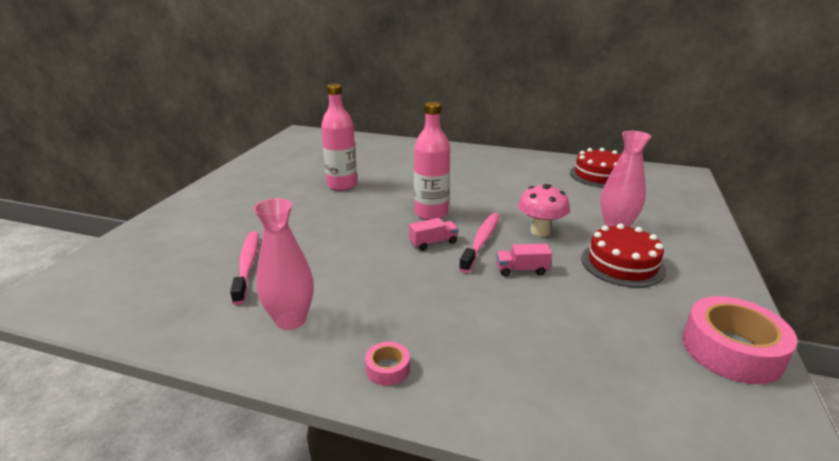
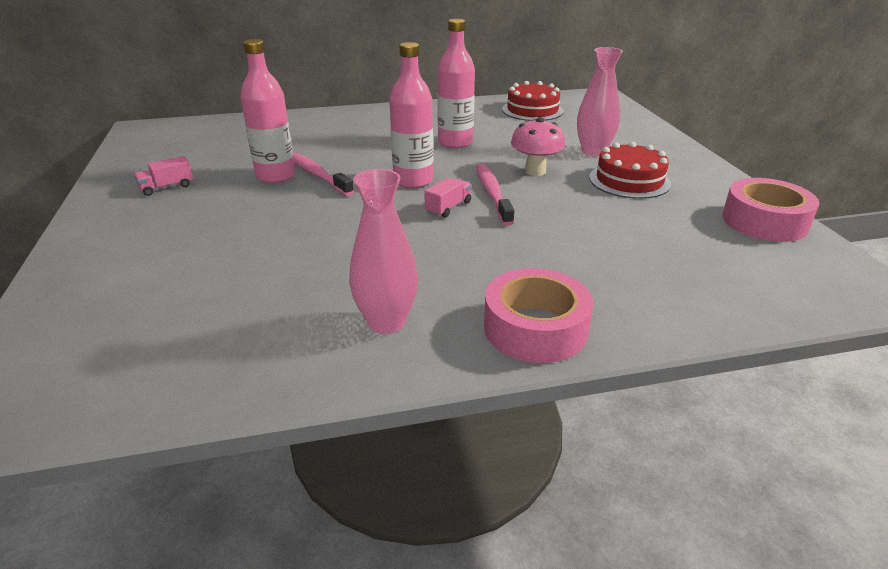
camera: 30 degrees left, 5 degrees up
(247, 265) = (263, 288): pink toothbrush -> pink toothbrush (316, 174)
(387, 369) = (535, 328): pink tape -> pink tape, size x2.14
(499, 189) = (455, 143): none -> pink bottle
(521, 270) = (556, 209): pink truck -> pink truck (167, 187)

